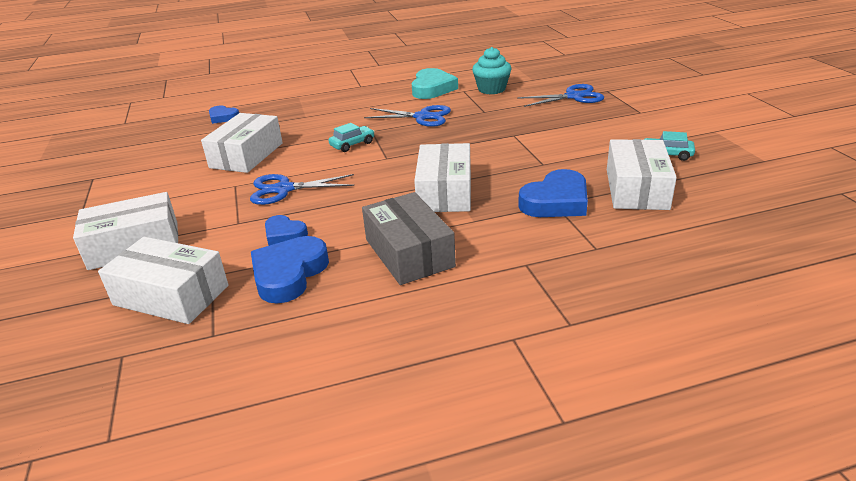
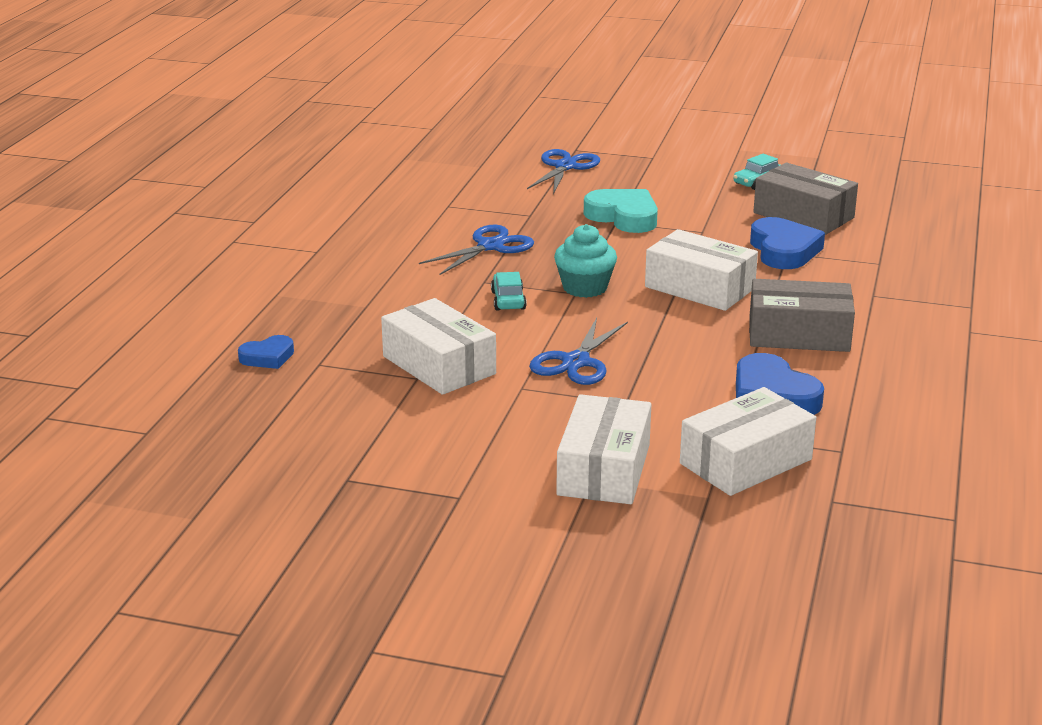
camera: 60 degrees left, 5 degrees down
(284, 234) = (687, 382): blue heart -> none
(432, 88) = (409, 218): turquoise heart -> turquoise heart (623, 217)
(491, 89) = (471, 192): turquoise cupcake -> turquoise cupcake (585, 288)
(636, 189) = (803, 215): white box -> grey box

